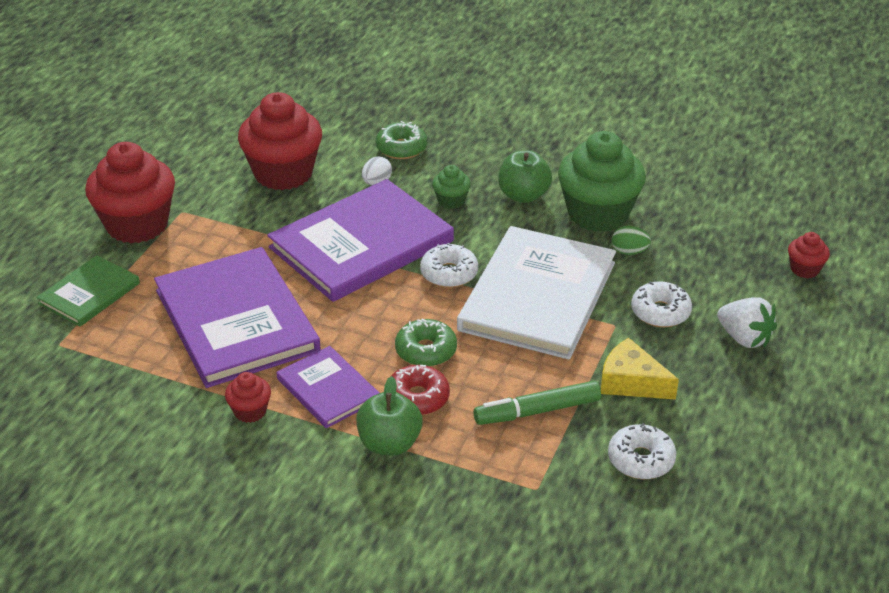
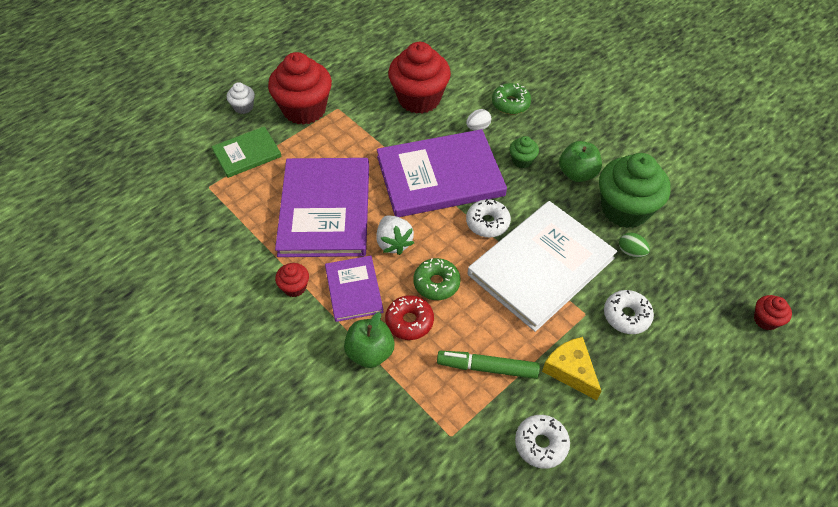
camera: 25 degrees right, 15 degrees up
(49, 245) = (243, 107): none -> white cupcake
(744, 338) = (681, 366): white strawberry -> white strawberry (393, 243)

